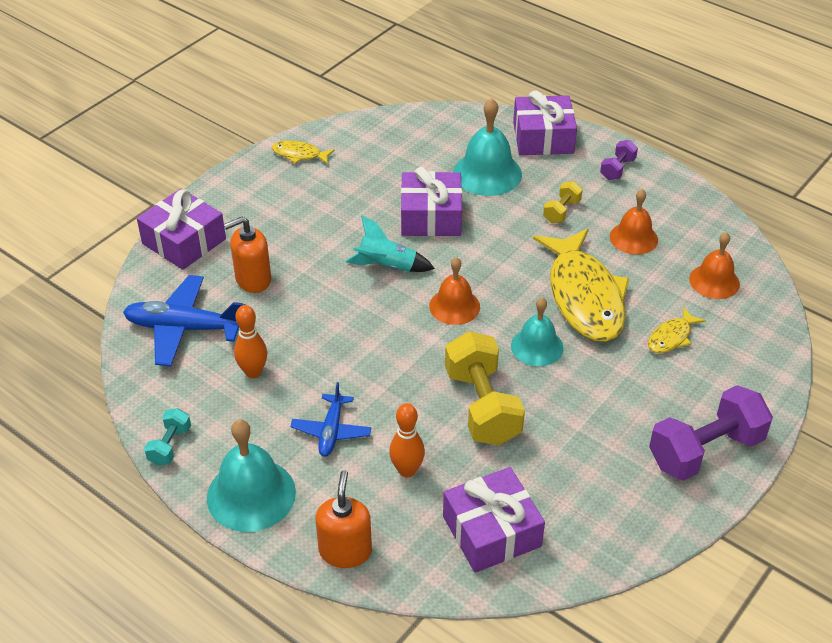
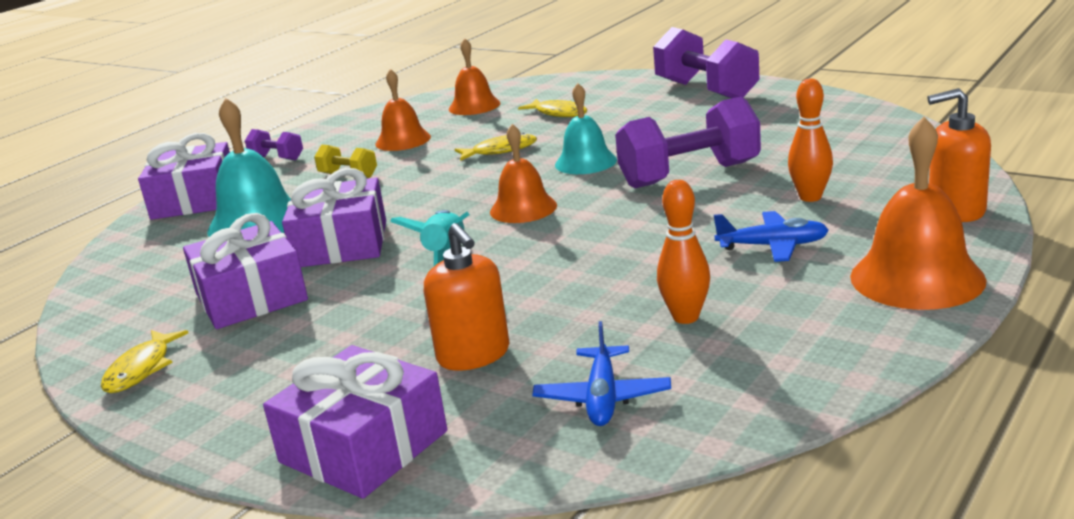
camera: 90 degrees left, 20 degrees down
(170, 445) = (871, 356): turquoise dumbbell -> none
(184, 328) = (602, 397): blue plane -> blue plane, size x0.60
(251, 494) = (917, 278): turquoise bell -> orange bell
(482, 406) = (689, 175): yellow dumbbell -> purple dumbbell
(491, 531) = (866, 151): purple gift -> purple gift (251, 297)
(584, 296) = (500, 151): yellow fish -> yellow fish, size x0.44

